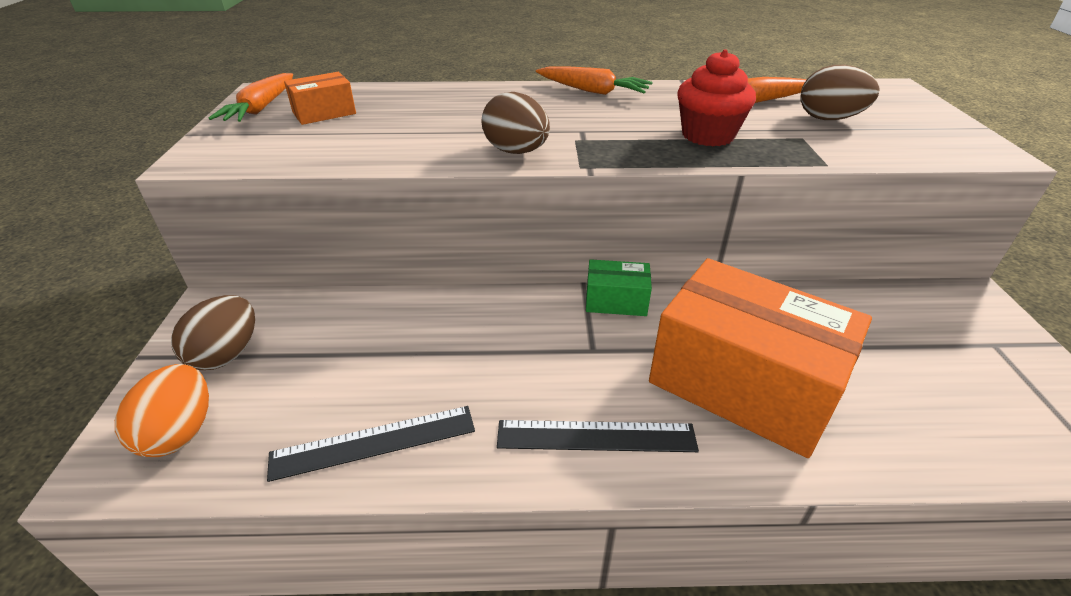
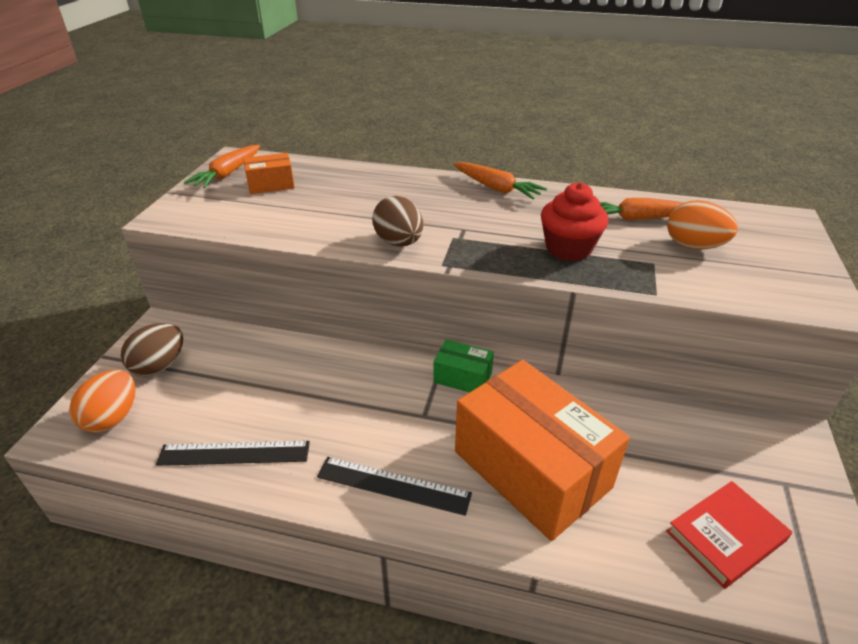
camera: 15 degrees right, 0 degrees up
(829, 119) = (693, 246): brown egg -> orange egg
(975, 409) = (725, 536): none -> red book

